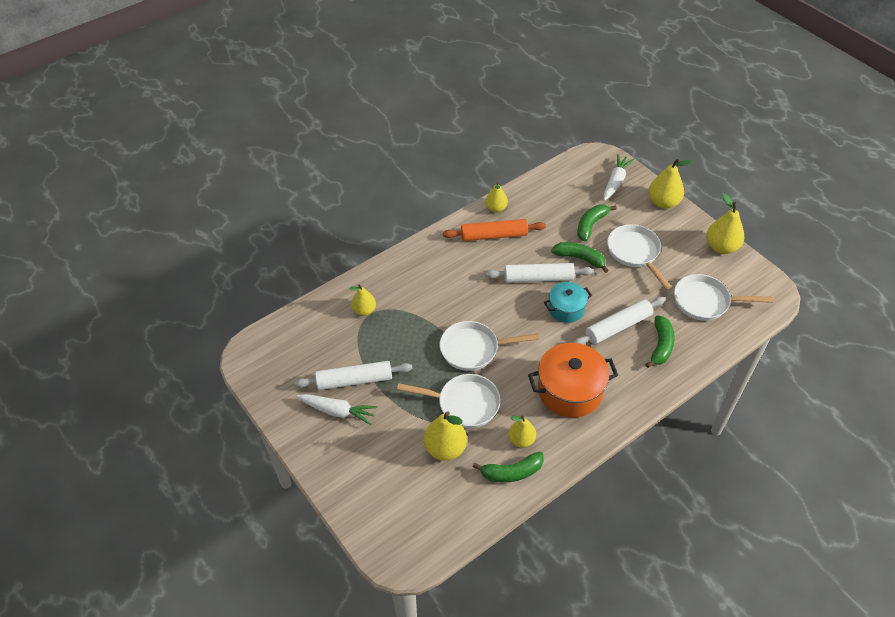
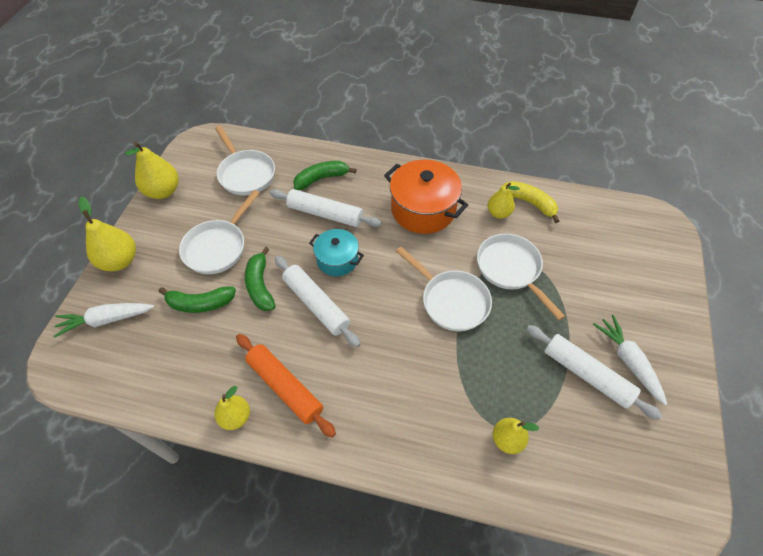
camera: 130 degrees left, 5 degrees up
(445, 448) = (561, 254): yellow pear -> none
(512, 472) = (530, 203): green banana -> yellow banana

